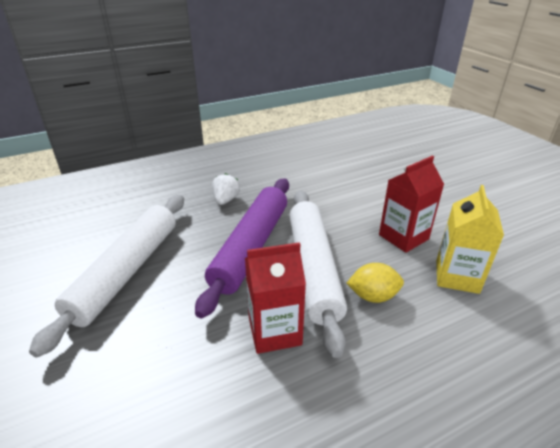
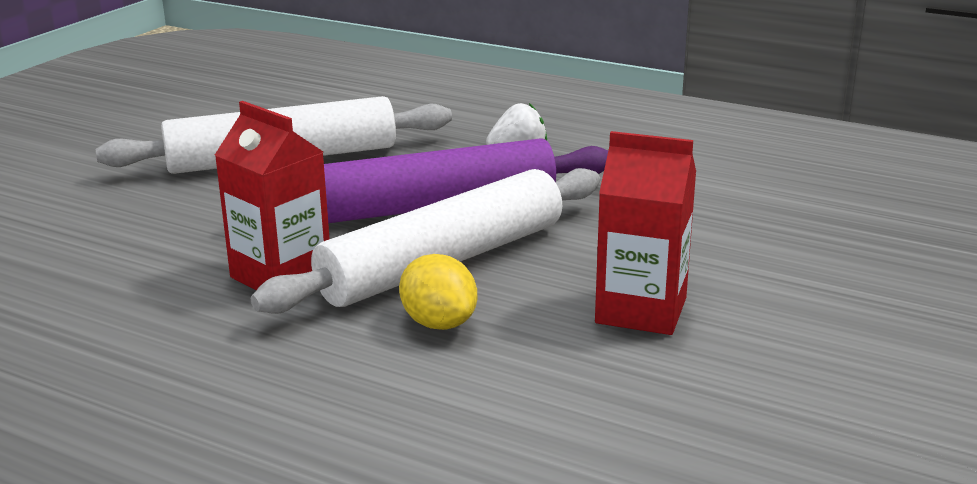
camera: 55 degrees right, 10 degrees down
(457, 276) = (593, 385): yellow carton -> none

